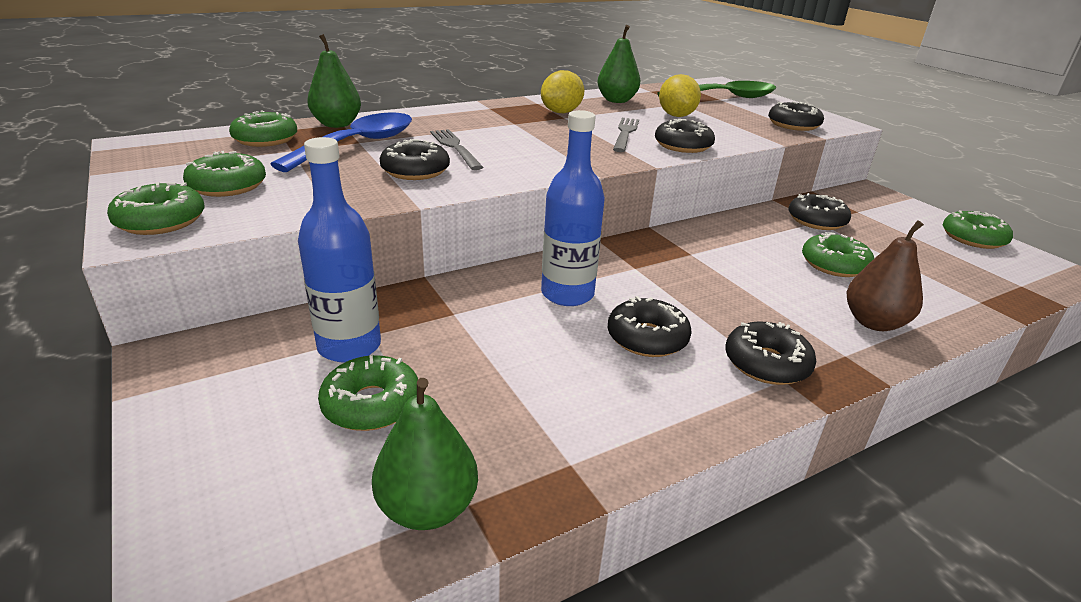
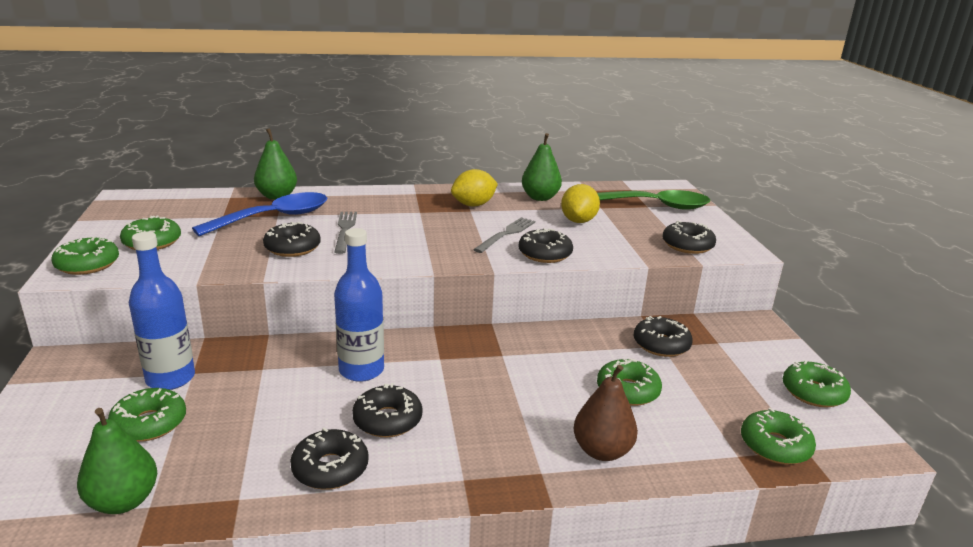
camera: 20 degrees right, 5 degrees down
(265, 139) = (213, 204): green donut -> green donut (775, 446)
(766, 363) = (463, 463): black donut -> black donut (330, 468)

